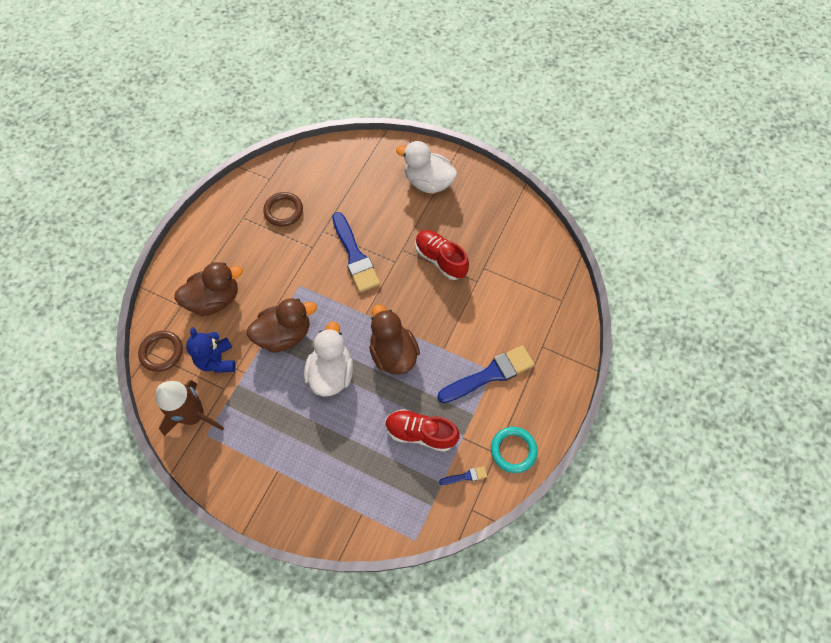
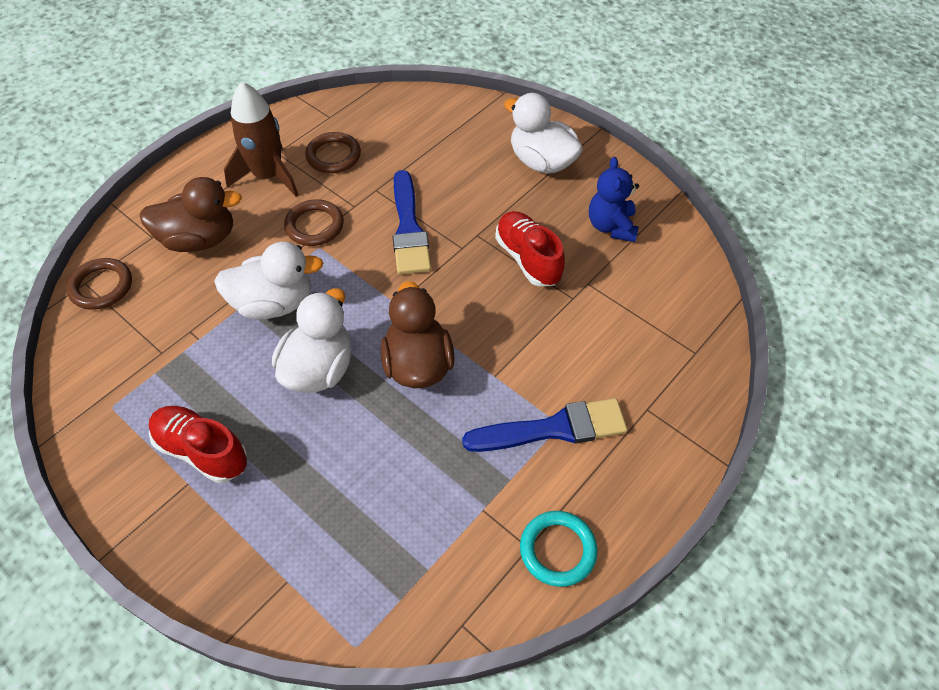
camera: 15 degrees right, 10 degrees down
(194, 415) = (106, 377): brown rocket -> brown rocket (268, 176)
(217, 360) = (169, 314): blue teddy bear -> blue teddy bear (611, 226)
(285, 334) = (274, 303): brown duck -> white duck
(290, 269) = (314, 226): none -> brown ring
(420, 433) = (420, 485): red shoe -> red shoe (202, 451)
(465, 476) = (469, 569): blue brush -> none

